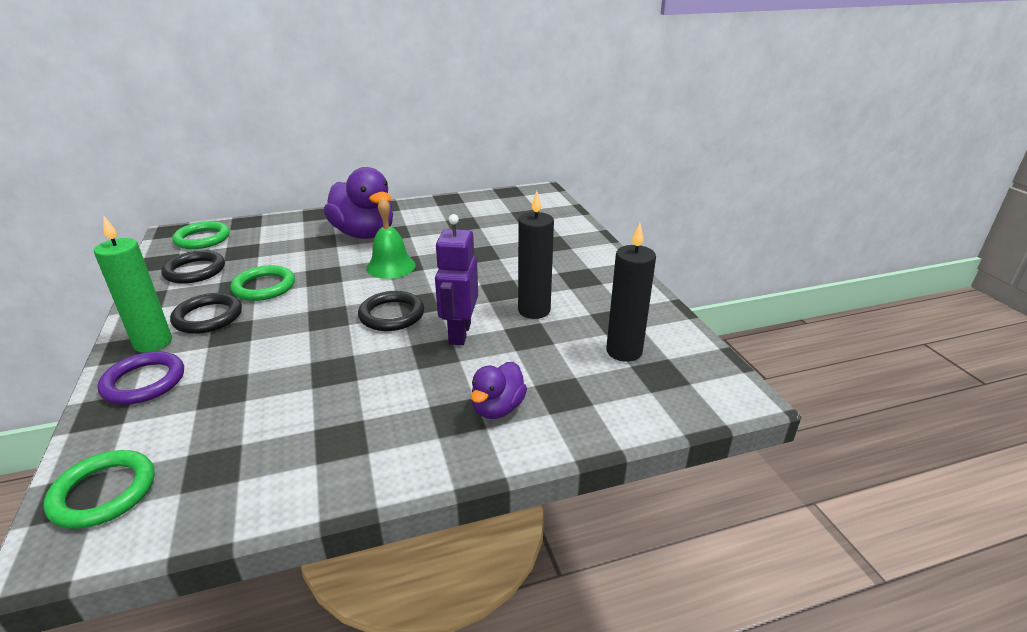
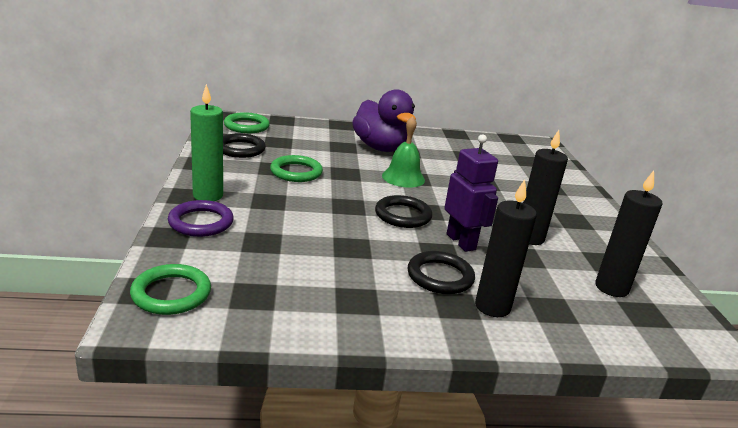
camera: 10 degrees right, 5 degrees down
(208, 317) = (251, 185): black ring -> black ring (440, 276)
(459, 333) = (461, 242): purple robot -> purple robot turned 135 degrees clockwise
(497, 408) = (492, 307): purple duck -> black candle

